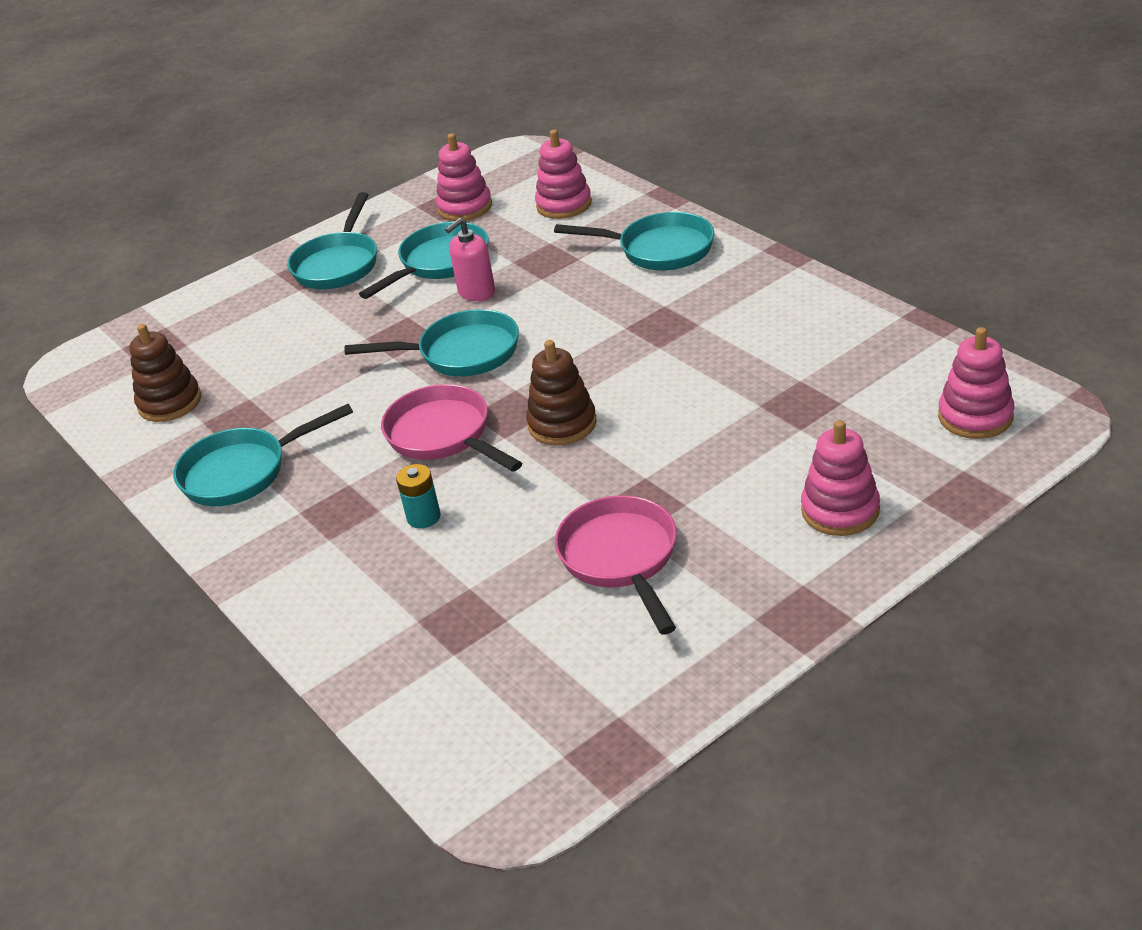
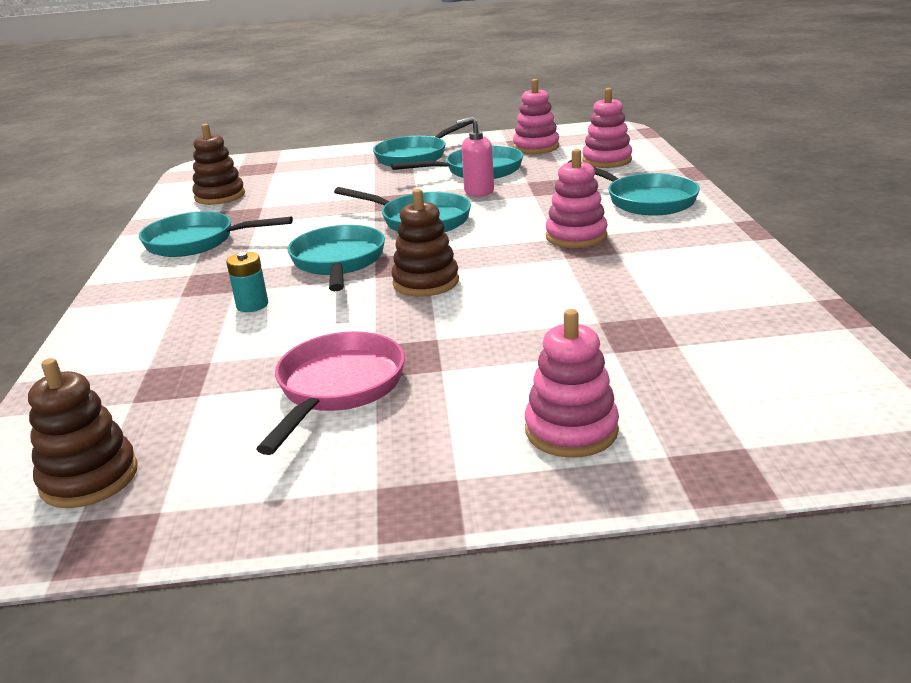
camera: 30 degrees right, 10 degrees down
(444, 435) = (338, 262): pink pan -> turquoise pan
(521, 725) = (89, 478): none -> brown stacking toy
(975, 416) = (811, 404): pink stacking toy -> pink stacking toy (576, 236)

